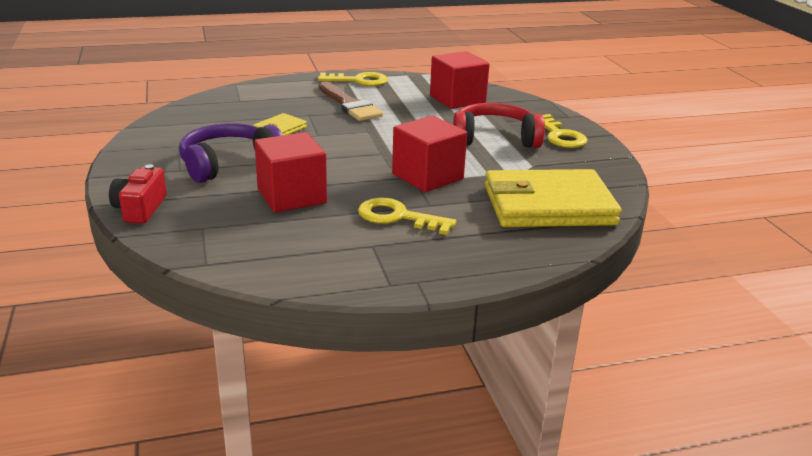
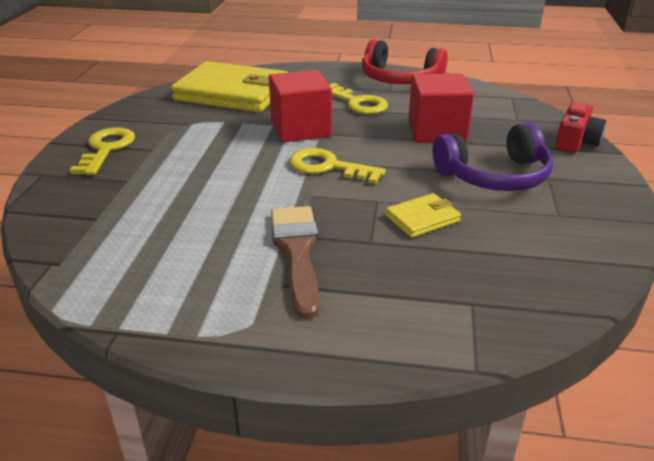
camera: 155 degrees left, 5 degrees up
(358, 81) = (228, 324): yellow key -> yellow key (328, 167)
(457, 99) = (128, 233): red cube -> none
(495, 138) = (179, 157): red headphones -> red headphones (399, 79)

